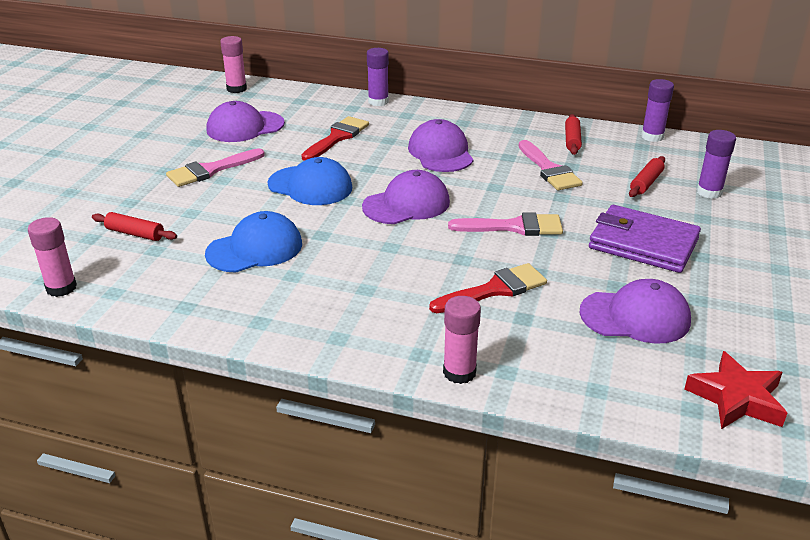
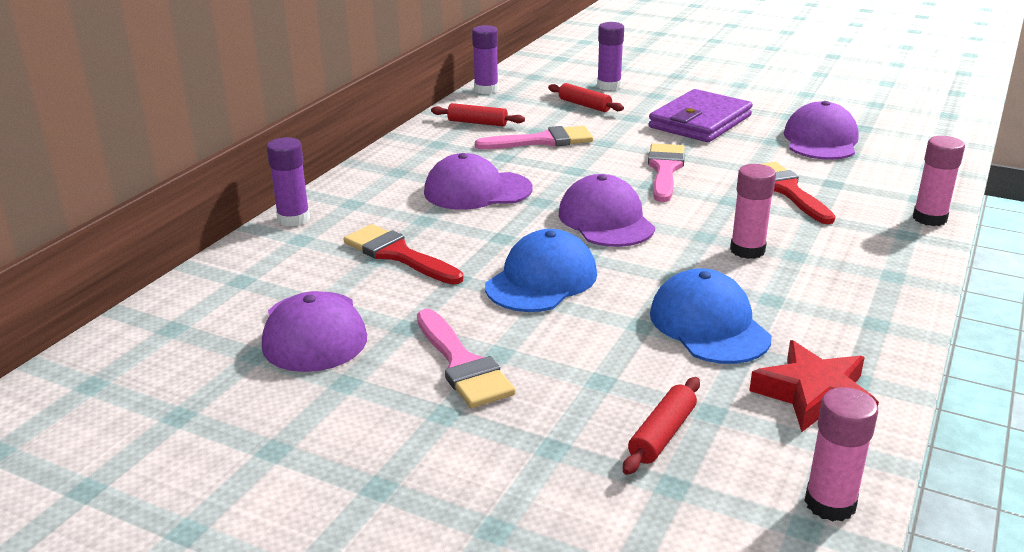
camera: 80 degrees left, 5 degrees down
(236, 89) = (138, 340): pink glue stick -> pink glue stick (747, 250)
(736, 398) = (921, 124): red star -> red star (814, 395)

